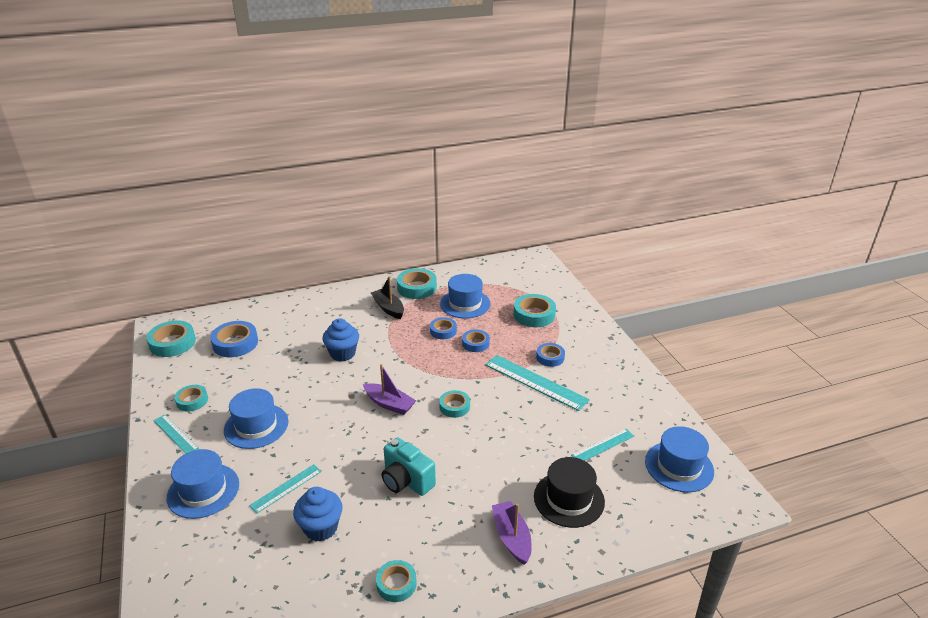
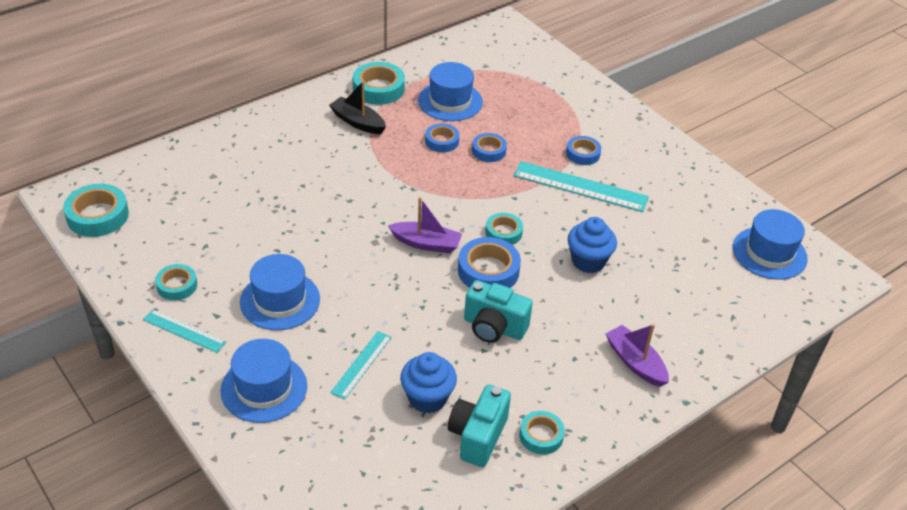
camera: 20 degrees left, 10 degrees up
(235, 343) = (185, 202): blue tape -> blue tape (488, 271)
(343, 353) = (333, 191): blue cupcake -> blue cupcake (588, 261)
(343, 571) = (477, 436): none -> turquoise camera
(534, 315) = (539, 103): turquoise tape -> none
(569, 499) = (674, 310): black hat -> none
(603, 445) = (684, 246): turquoise ruler -> none

